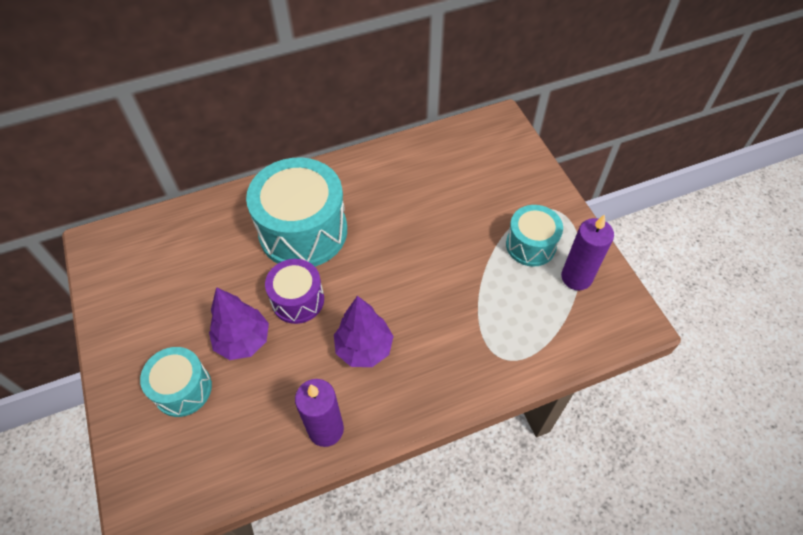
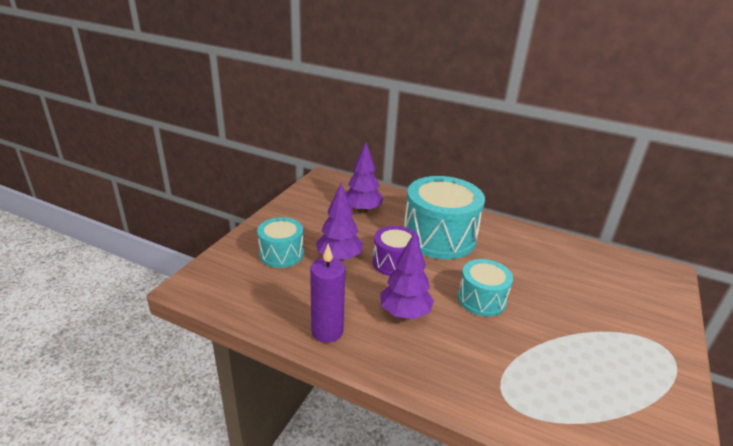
camera: 45 degrees right, 25 degrees down
(194, 258) = (362, 210): none -> purple tree
(530, 245) = (615, 353): turquoise drum -> turquoise drum (481, 299)
(576, 277) = (641, 403): purple candle -> none

